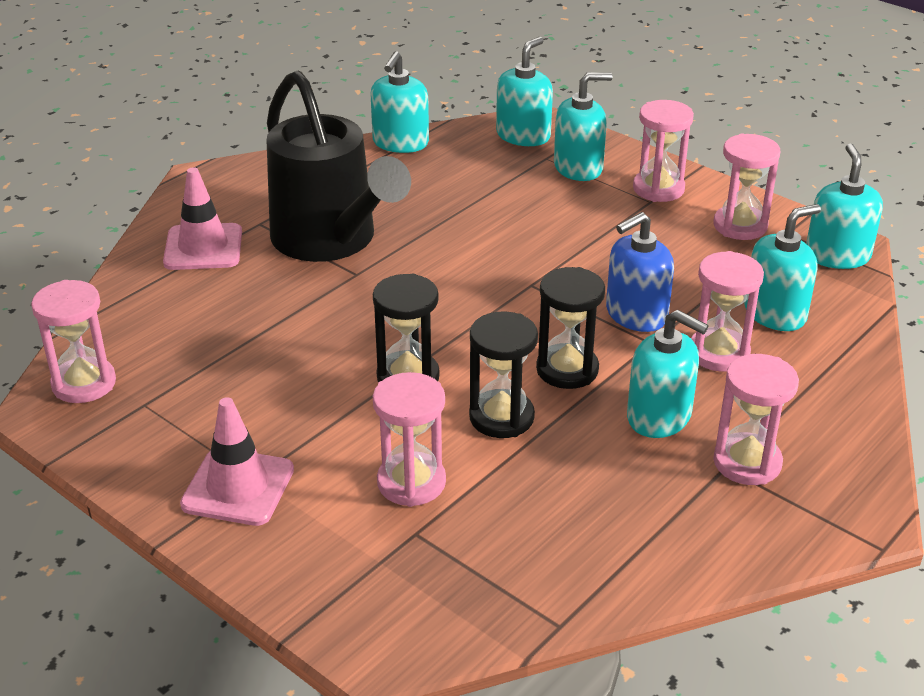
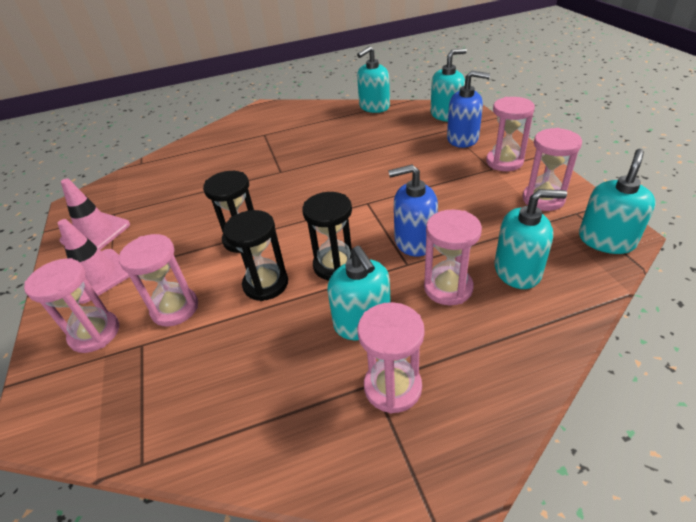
camera: 35 degrees right, 5 degrees up
(84, 383) = (104, 195): pink hourglass -> pink hourglass (95, 333)
(203, 247) = (226, 140): pink traffic cone -> pink traffic cone (96, 233)
(331, 241) = (286, 151): black watering can -> none
(578, 168) = (463, 139): turquoise soap dispenser -> blue soap dispenser

